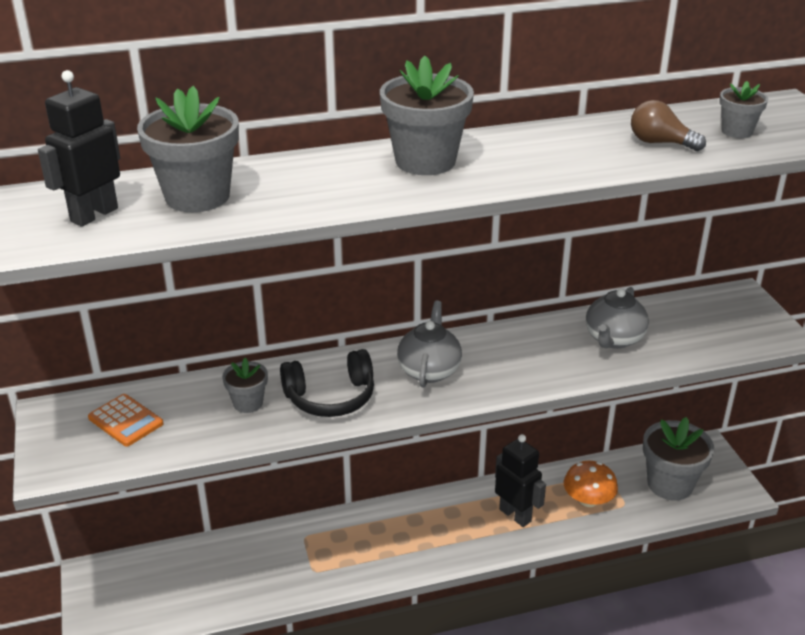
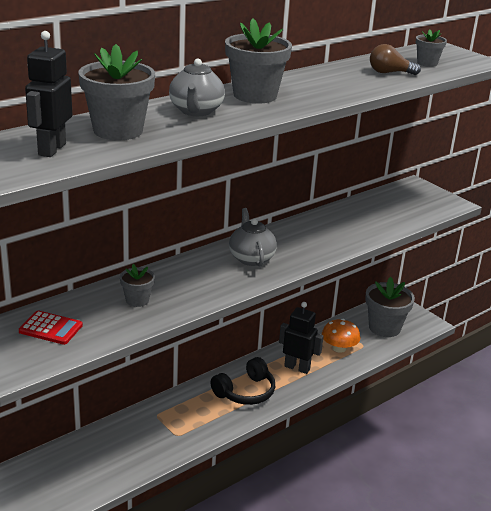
camera: 25 degrees left, 5 degrees down
(125, 421) = (51, 328): orange calculator -> red calculator
(330, 397) = (195, 286): black headphones -> black headphones (245, 392)
(613, 339) = (356, 221): grey teapot -> grey teapot (196, 111)

